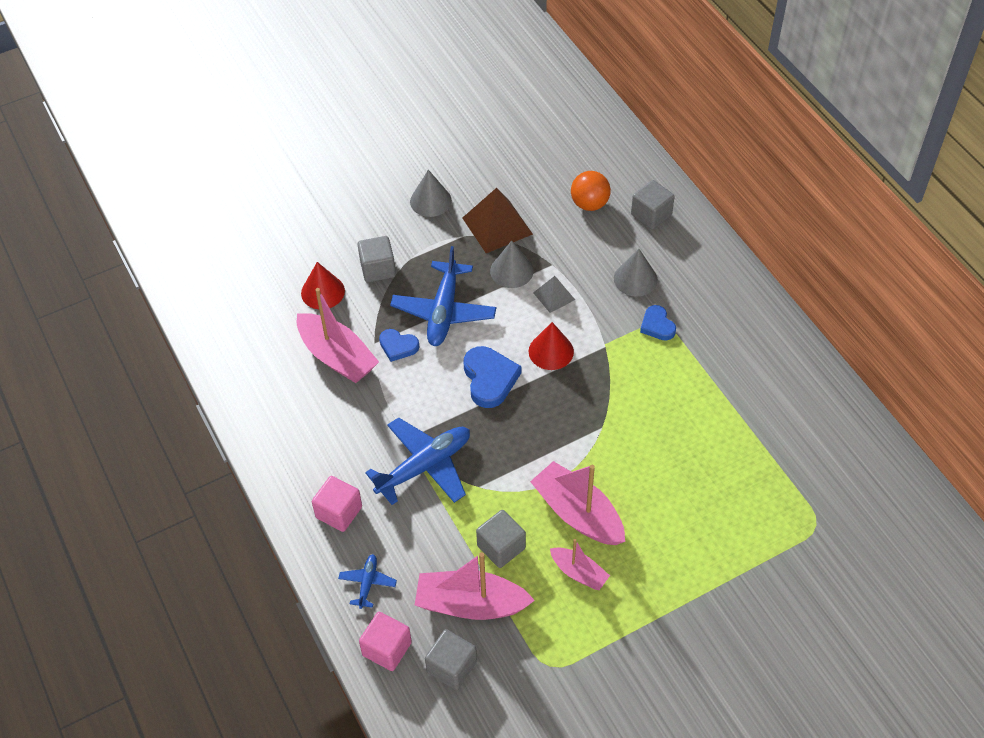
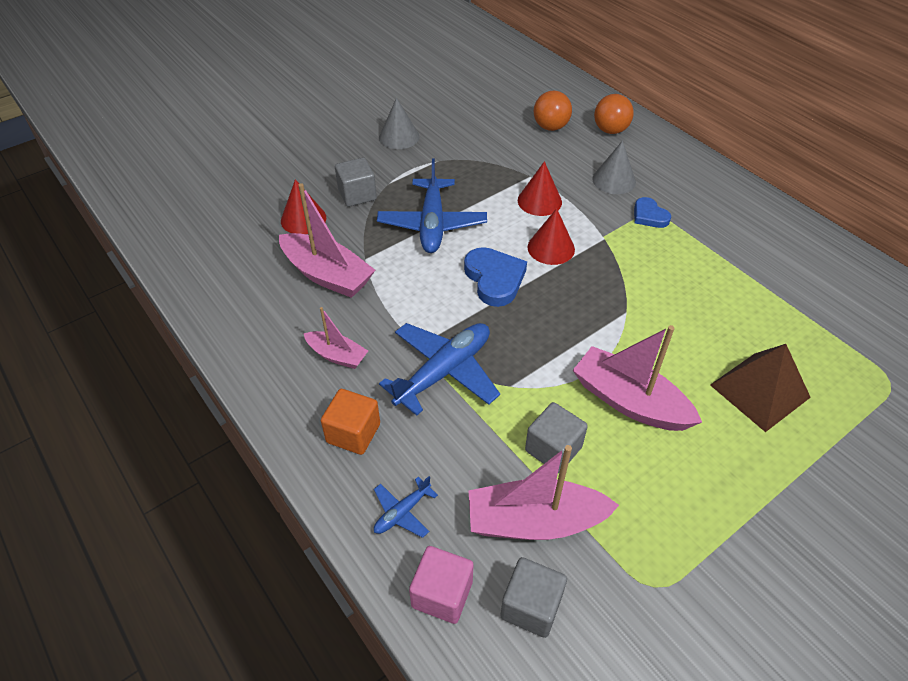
camera: 10 degrees left, 5 degrees down
(339, 512) = (353, 433): pink cube -> orange cube
(367, 583) = (402, 512): blue plane -> blue plane turned 135 degrees counterclockwise
(398, 346) = (391, 259): blue heart -> none
(497, 225) = (468, 150): brown pyramid -> brown pyramid (759, 391)
(511, 271) = (491, 184): grey cone -> none
(554, 296) = (539, 201): grey pyramid -> red cone
(579, 573) = (652, 467): pink boat -> pink boat (337, 355)
(651, 215) = (610, 130): grey cube -> orange ball

